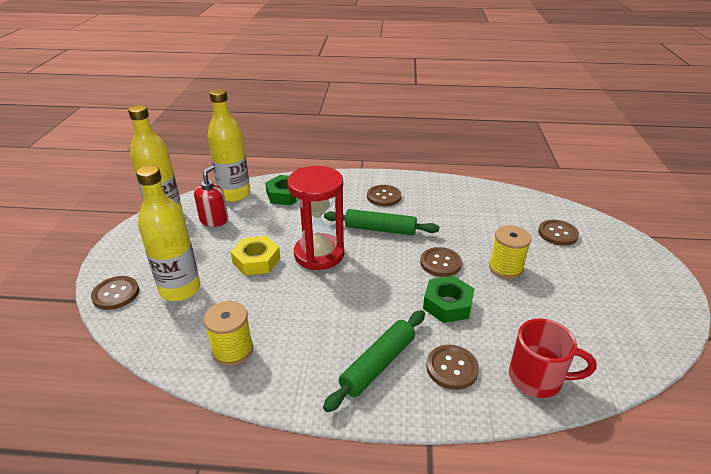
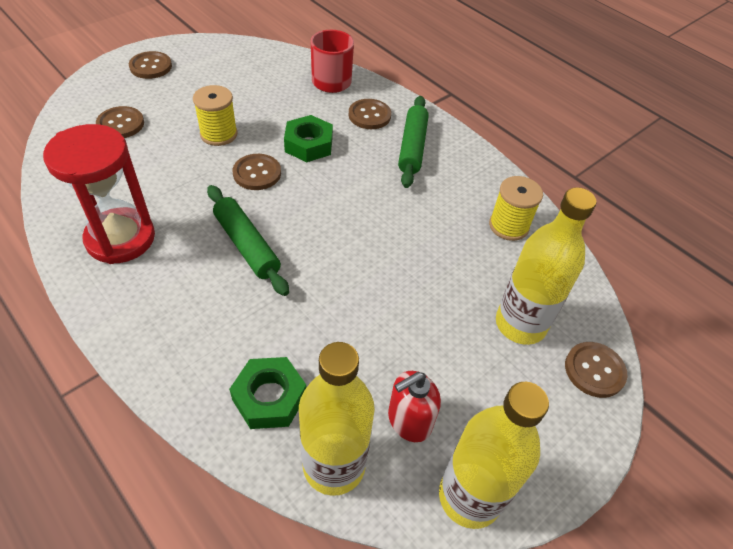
camera: 140 degrees left, 15 degrees up
(256, 261) = (414, 303): yellow nut -> none
(319, 254) = (344, 263): red hourglass -> red hourglass (120, 238)
(378, 364) = (412, 147): green rolling pin -> green rolling pin turned 75 degrees counterclockwise
(384, 197) = (168, 287): brown button -> brown button (151, 66)

